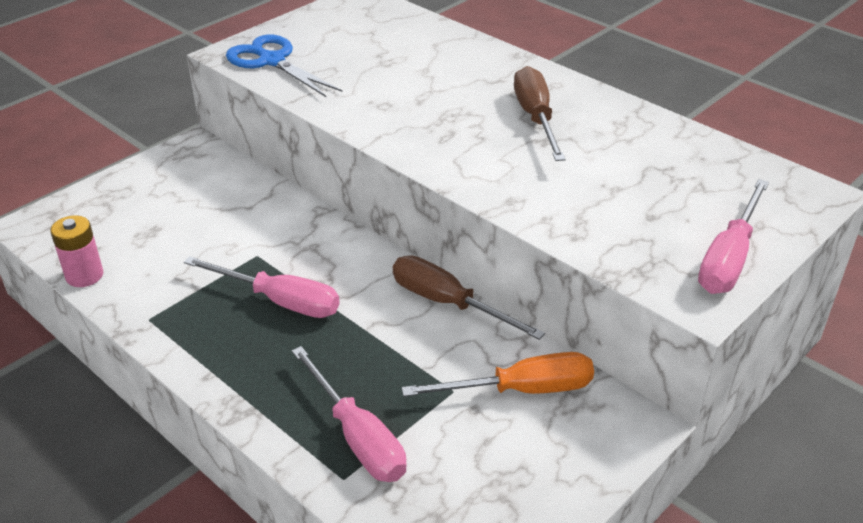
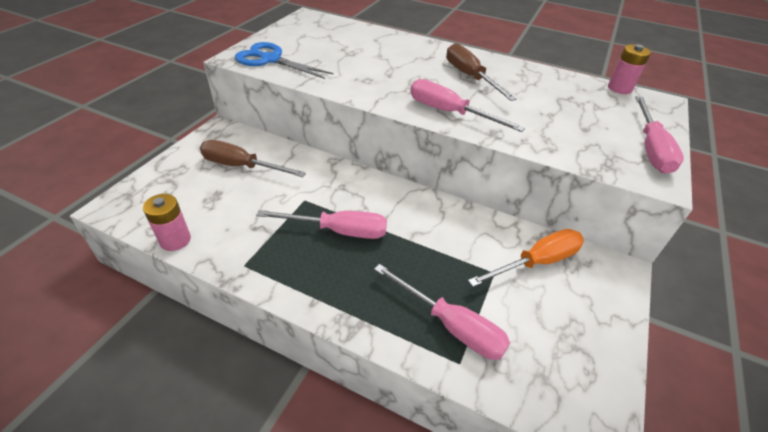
camera: 20 degrees left, 5 degrees up
(448, 303) = (454, 210): brown screwdriver -> brown screwdriver (241, 166)
(467, 166) = (449, 112): none -> pink screwdriver
(763, 164) = (619, 88): none -> pink battery

